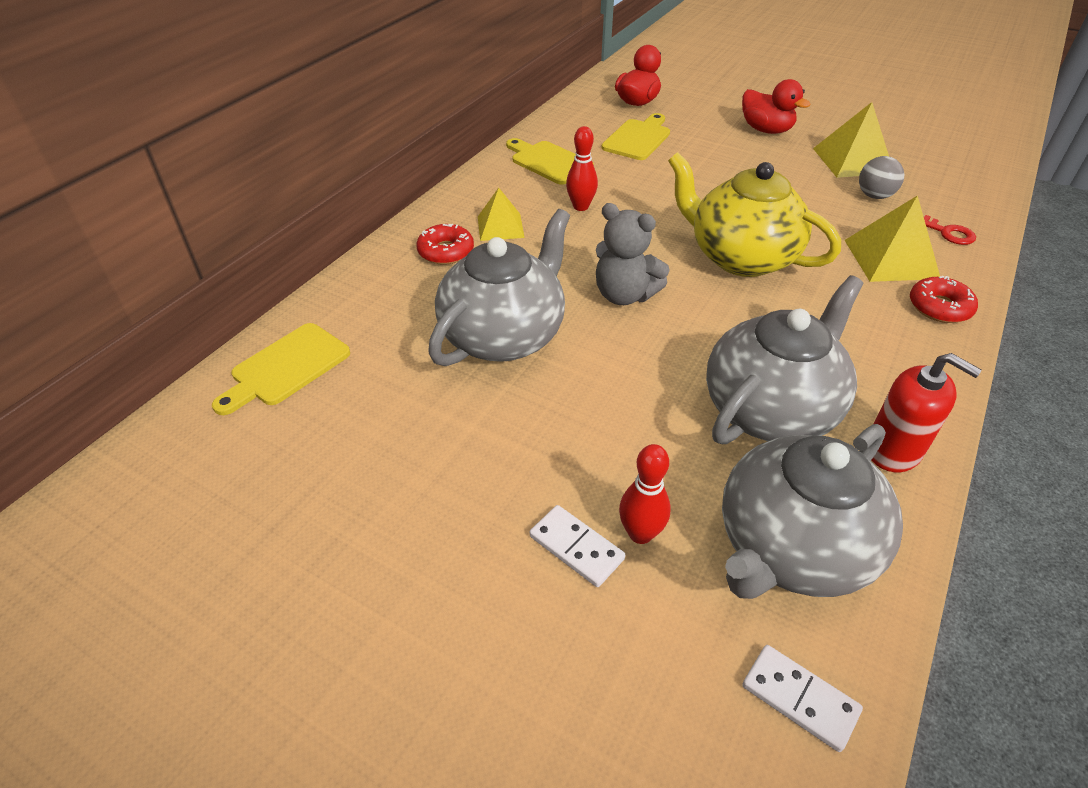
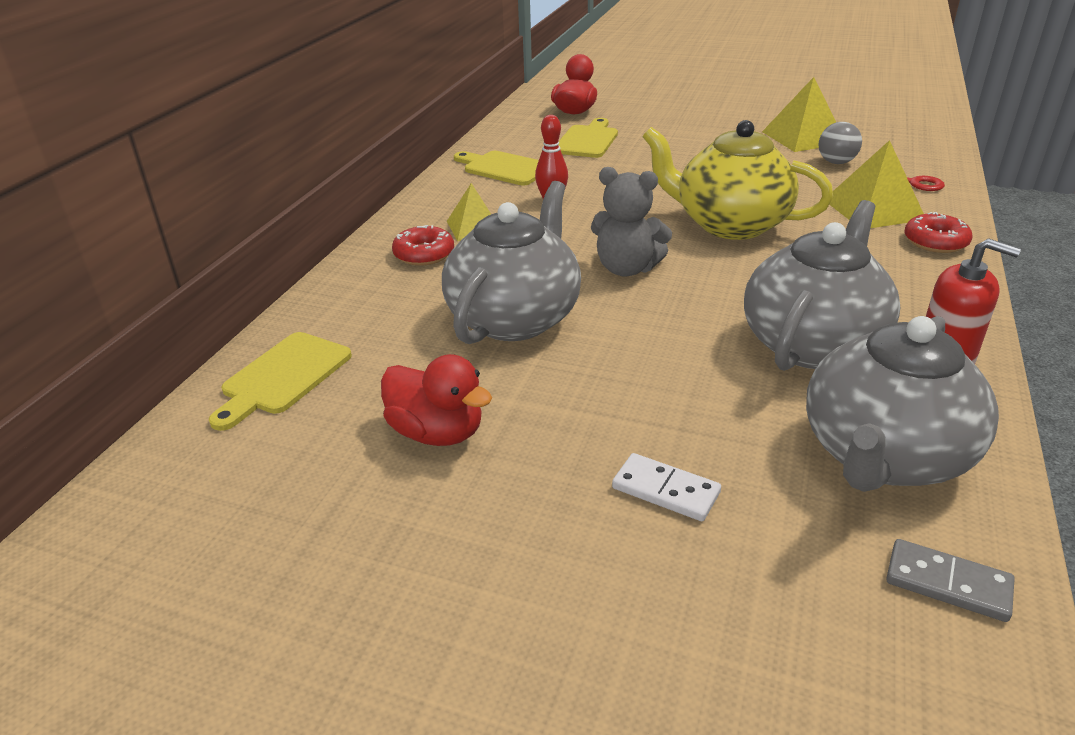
camera: 10 degrees left, 10 degrees down
(640, 533) = (727, 467): red bowling pin -> none
(766, 130) = (711, 122): red duck -> red duck (437, 432)
(799, 698) = (947, 583): white domino -> grey domino

